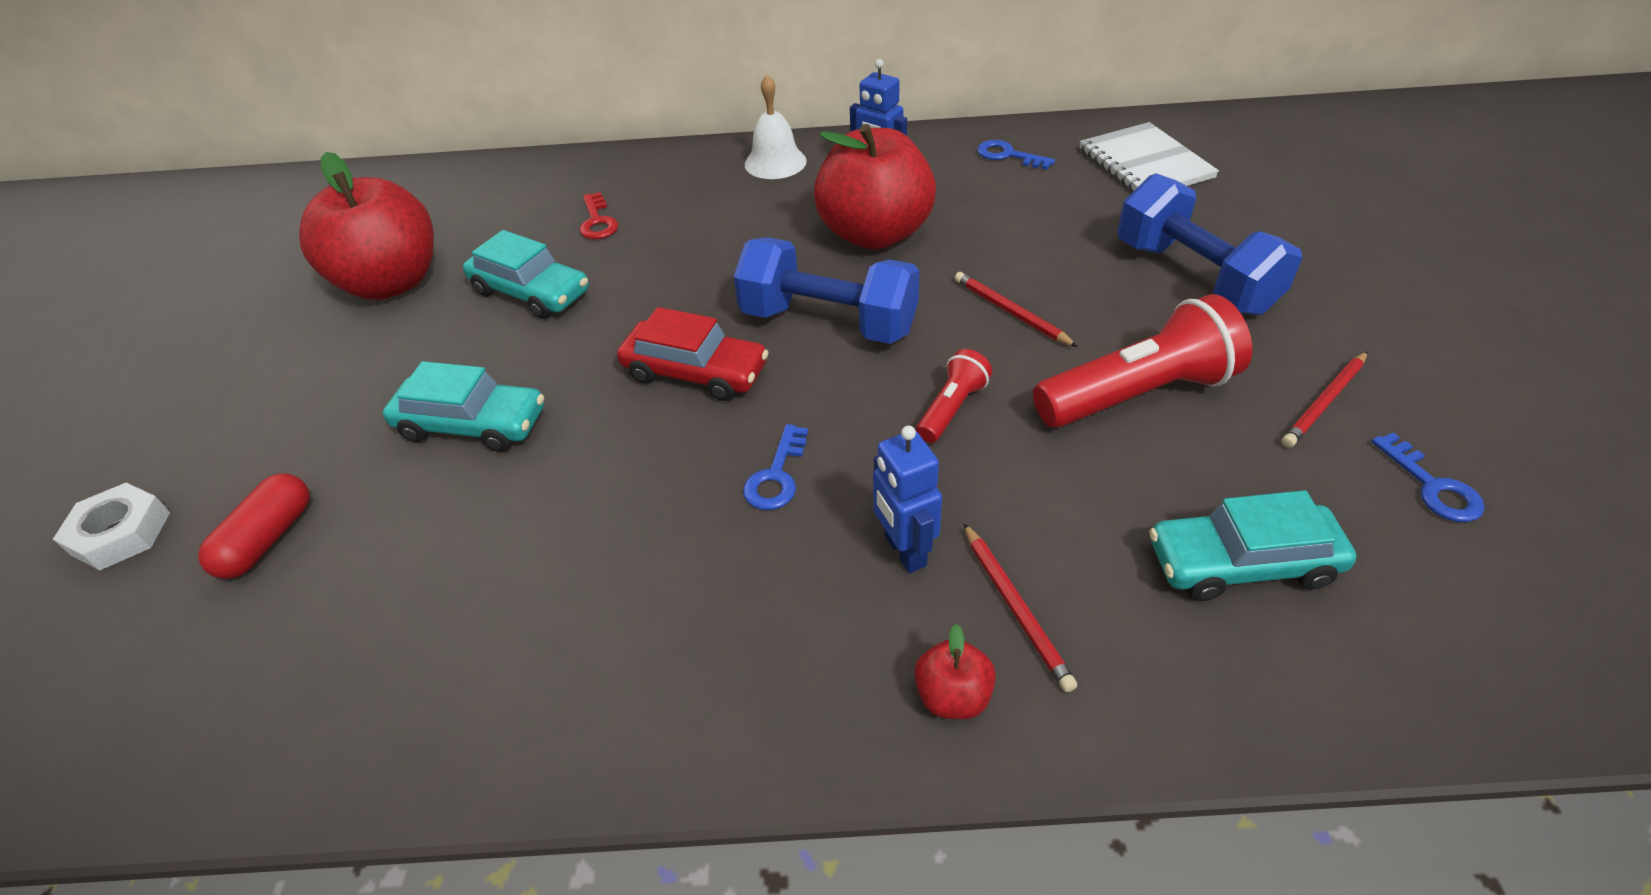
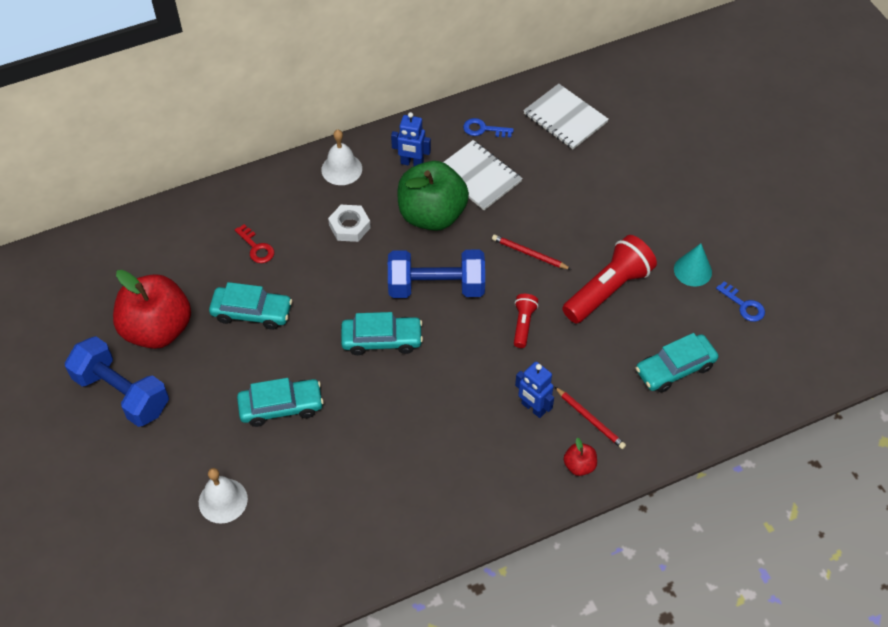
camera: 25 degrees left, 10 degrees up
(121, 533) = (140, 523): white nut -> white nut (349, 226)
(268, 539) = (223, 500): red capsule -> white bell
(695, 372) = (382, 340): red car -> turquoise car
(776, 475) = (456, 388): blue key -> none
(875, 234) = (432, 215): red apple -> green apple
(972, 204) = (478, 176): none -> white notebook
(1193, 277) = (614, 204): blue dumbbell -> blue dumbbell (122, 393)
(1325, 402) = (692, 270): red pencil -> turquoise cone

